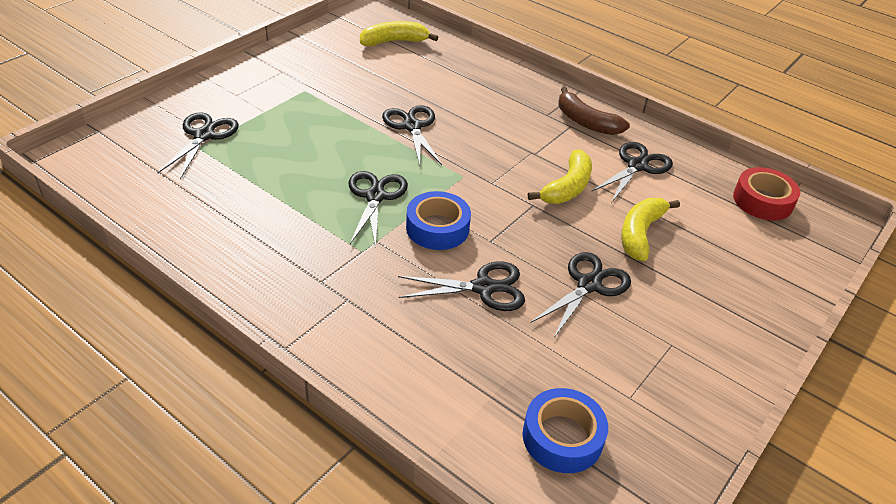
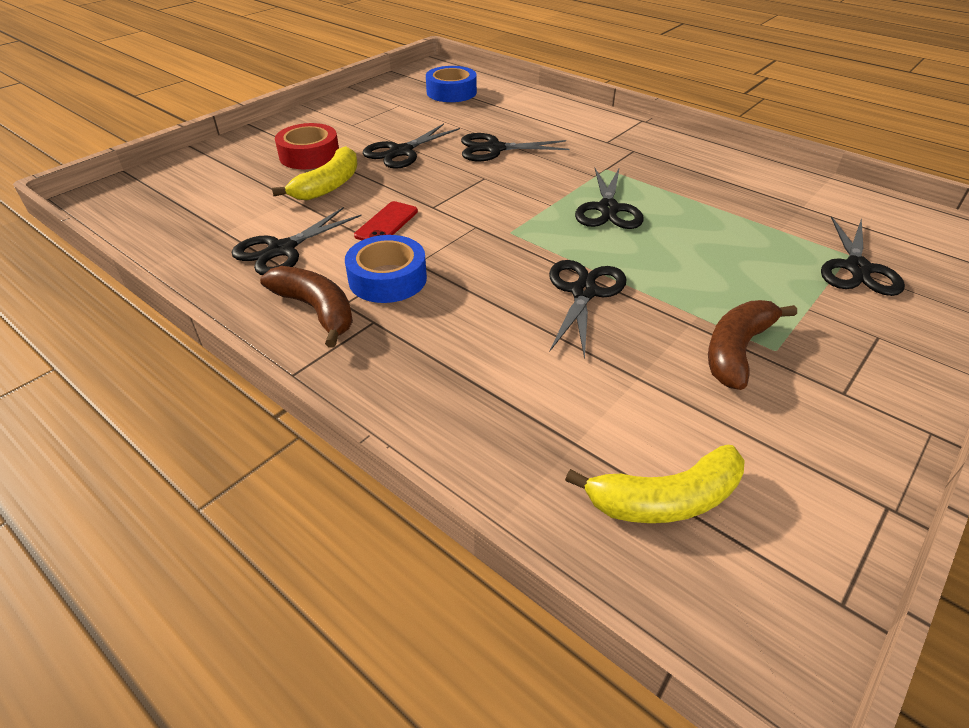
camera: 175 degrees left, 0 degrees up
(328, 91) = (736, 350): none -> brown banana
(412, 126) = (583, 292): black scissors -> black scissors turned 150 degrees counterclockwise
(437, 228) = (537, 185): blue tape -> blue tape (387, 279)
(567, 187) = (386, 223): yellow banana -> red phone
(762, 201) = (158, 216): red tape -> red tape (309, 155)

